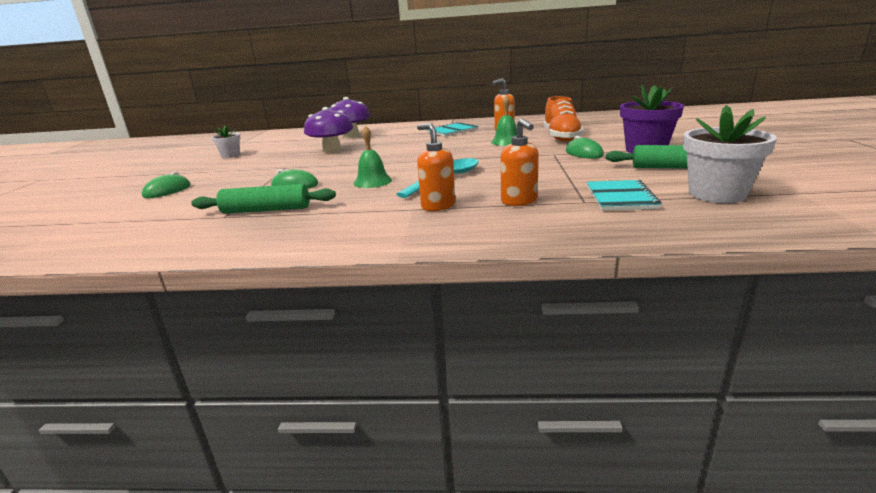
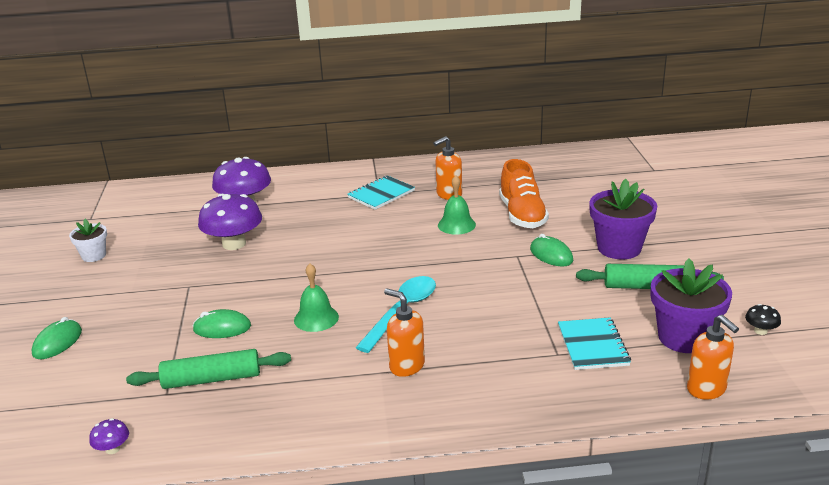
camera: 10 degrees left, 5 degrees up
(151, 245) = (112, 449): none -> purple mushroom
(519, 201) = (491, 355): orange soap dispenser -> orange soap dispenser (706, 389)
(717, 194) = (684, 338): white flower pot -> purple flower pot
(801, 191) = (760, 331): none -> black mushroom

